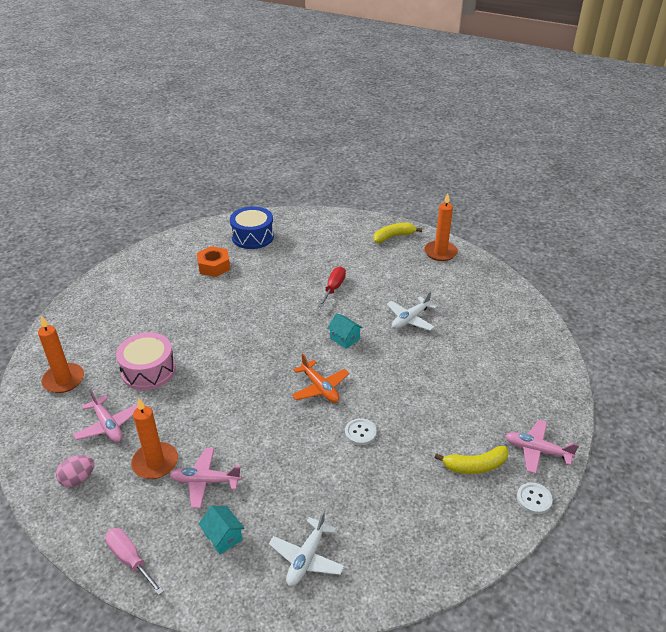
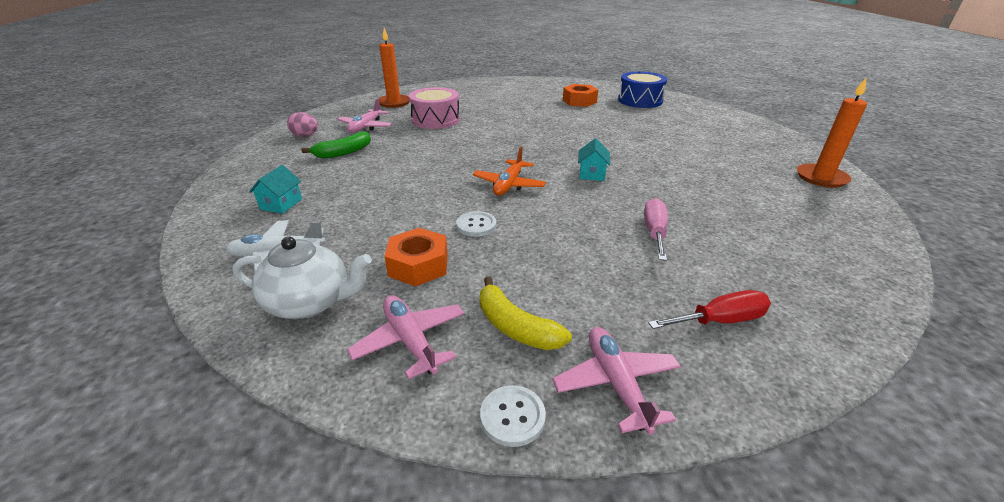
camera: 55 degrees right, 5 degrees down
(130, 559) = (236, 177): pink screwdriver -> pink screwdriver (654, 232)
(155, 462) = (343, 152): orange candle -> green banana
(205, 481) = (339, 176): pink plane -> pink plane (410, 341)
(333, 288) = (647, 147): red screwdriver -> red screwdriver (720, 320)
(384, 483) = (418, 265): none -> orange nut
(384, 554) = (310, 302): none -> white teapot
(393, 236) = (780, 148): yellow banana -> none
(410, 319) = (683, 196): white plane -> none

